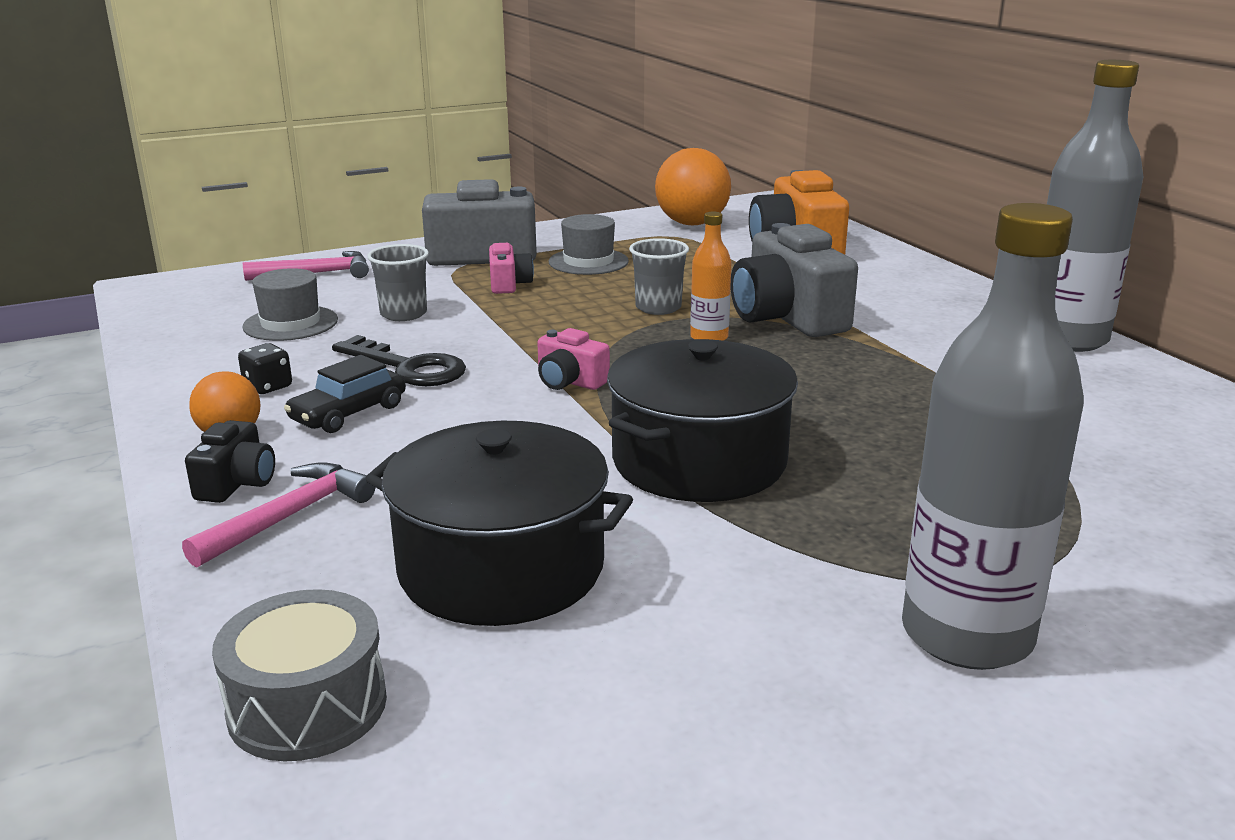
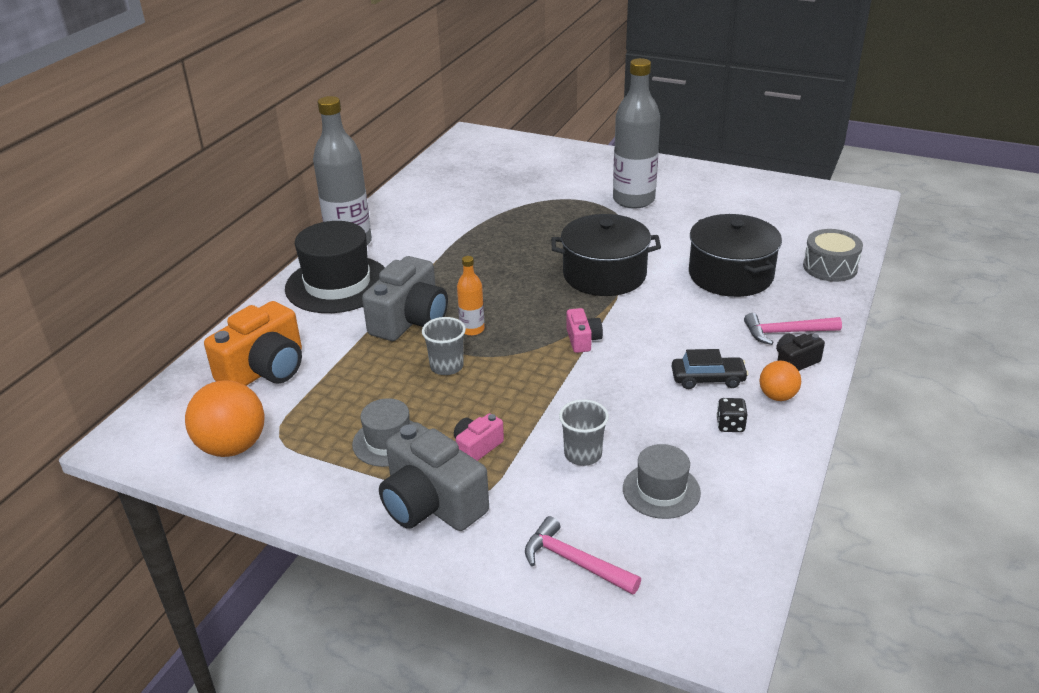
camera: 130 degrees left, 10 degrees up
(408, 367) = (642, 397): black key -> none
(941, 308) = (337, 284): none -> black hat

